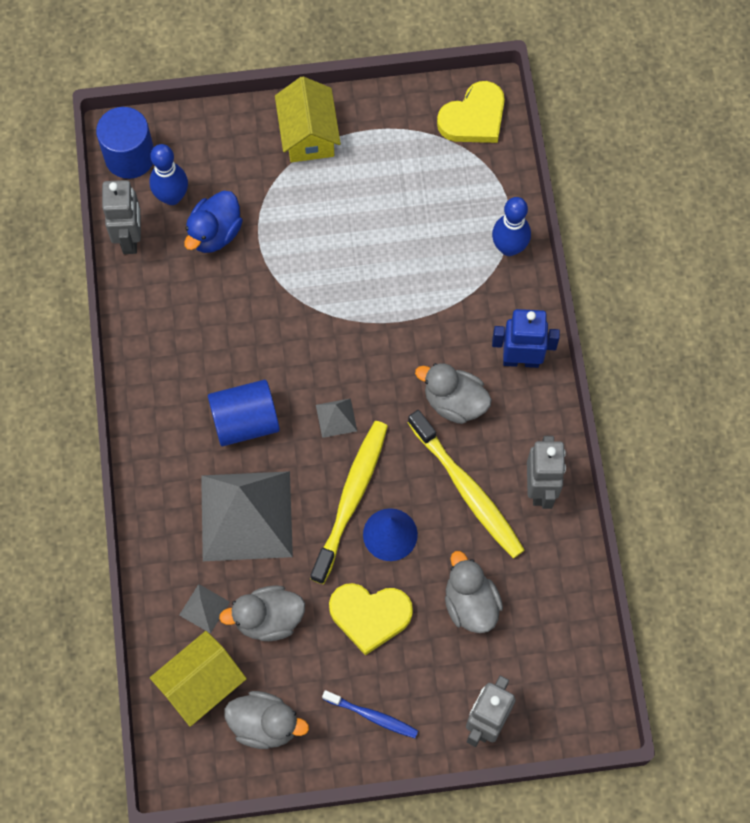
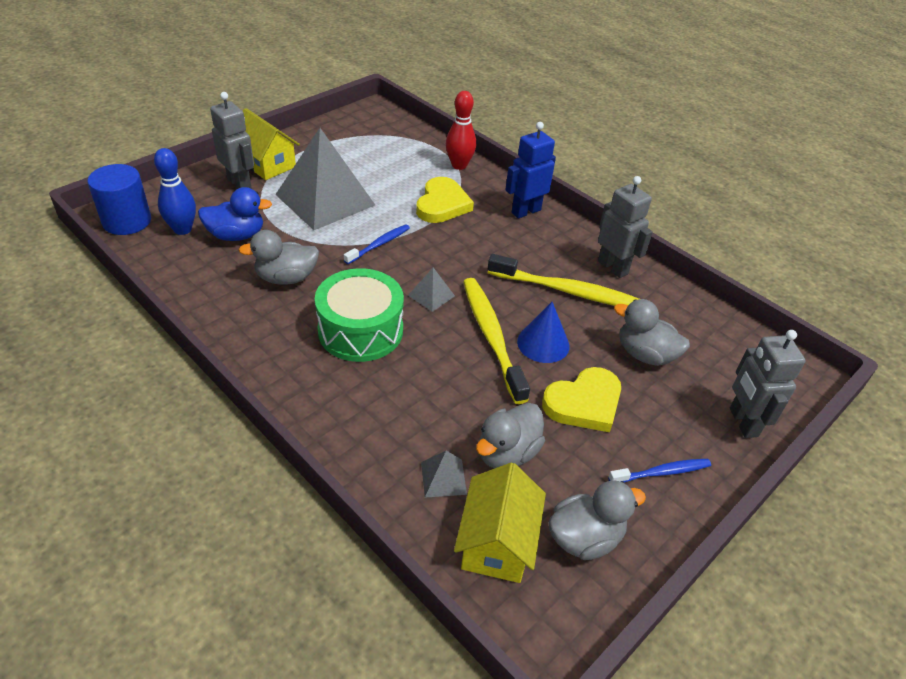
camera: 40 degrees left, 25 degrees down
(130, 238) = (163, 265): grey robot -> grey robot (239, 184)
(215, 233) = (236, 235): blue duck -> blue duck turned 90 degrees counterclockwise
(245, 421) = (360, 330): blue cylinder -> green drum
(246, 516) = (418, 390): grey pyramid -> grey pyramid (325, 200)
(336, 322) = (379, 244): none -> blue toothbrush
(454, 402) = (506, 250): grey duck -> grey duck (286, 278)
(474, 117) = (375, 121): yellow heart -> yellow heart (442, 204)
(509, 247) = (459, 165): blue bowling pin -> red bowling pin

